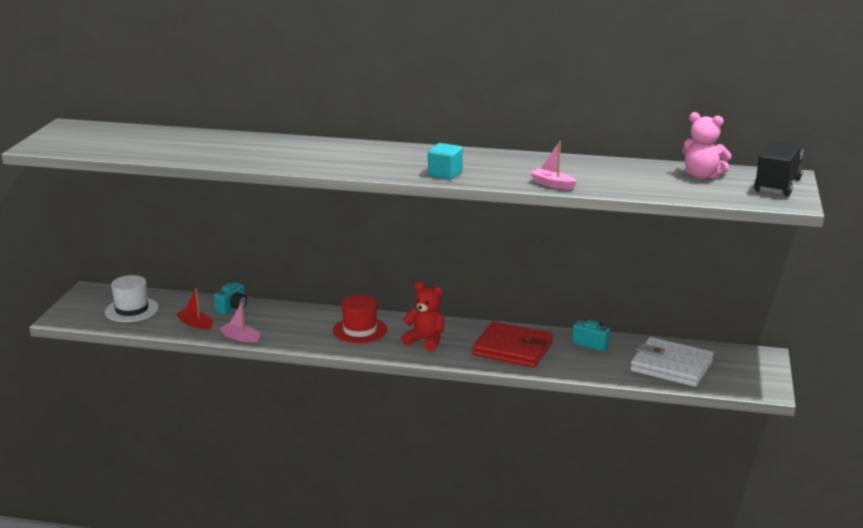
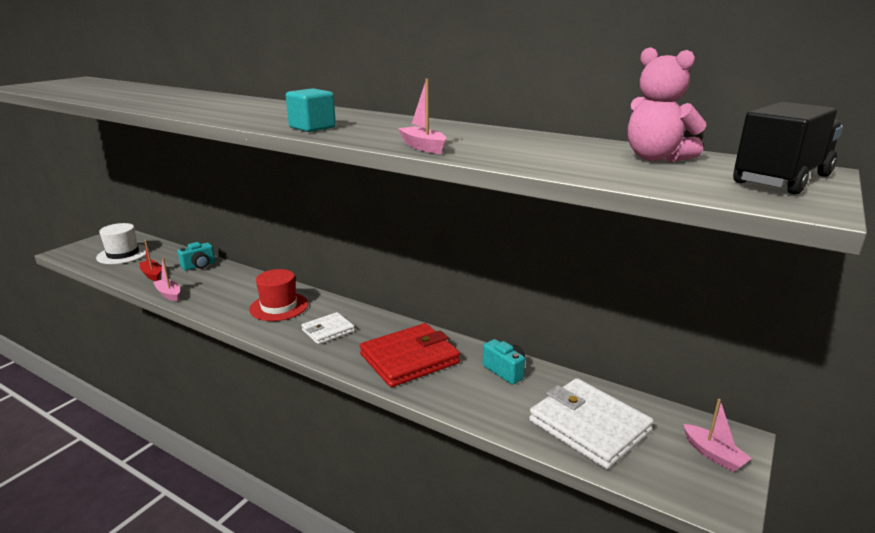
camera: 20 degrees right, 0 degrees up
(425, 341) = (328, 331): red teddy bear -> white wallet
(512, 349) = (409, 359): red wallet -> red wallet turned 75 degrees counterclockwise
(755, 366) = (713, 455): none -> pink boat

